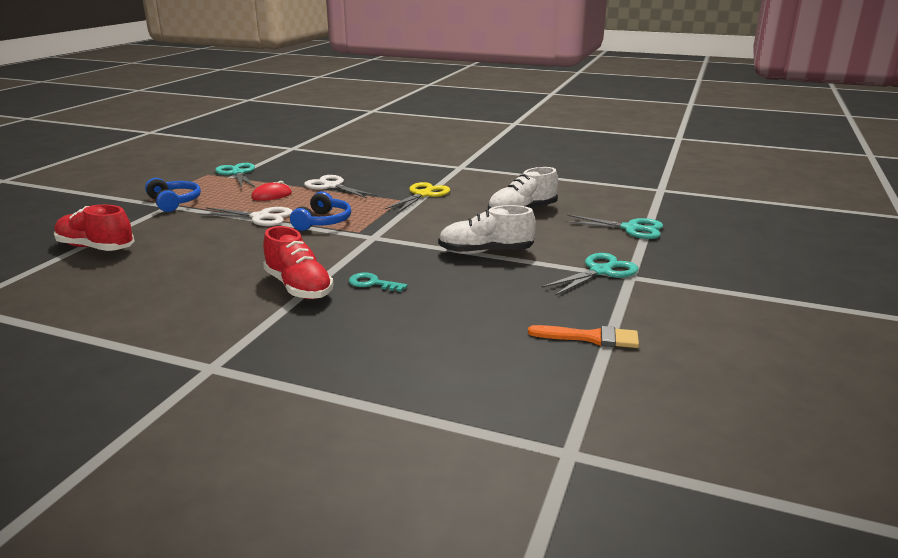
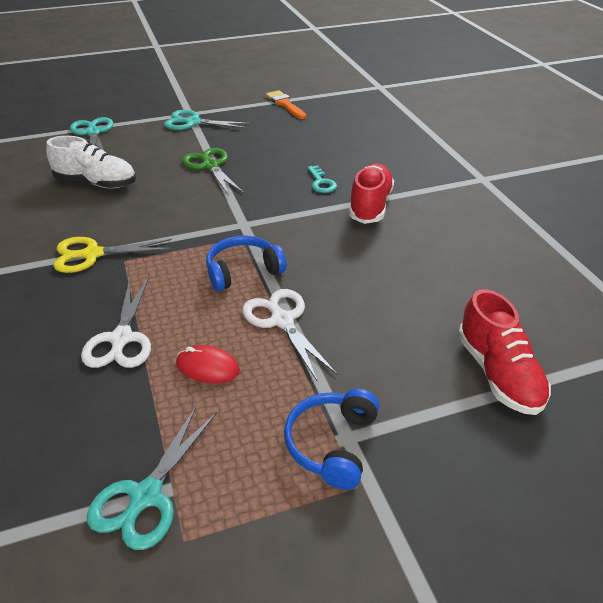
camera: 130 degrees left, 15 degrees up
(485, 252) = (210, 166): white shoe -> green scissors

